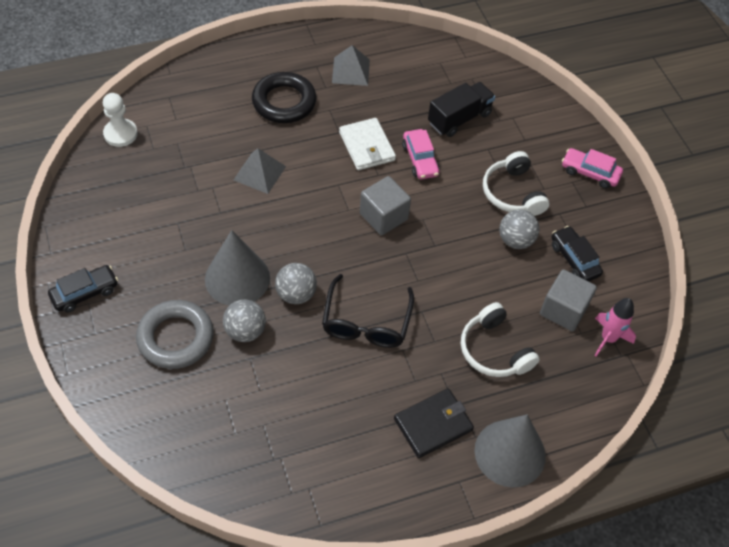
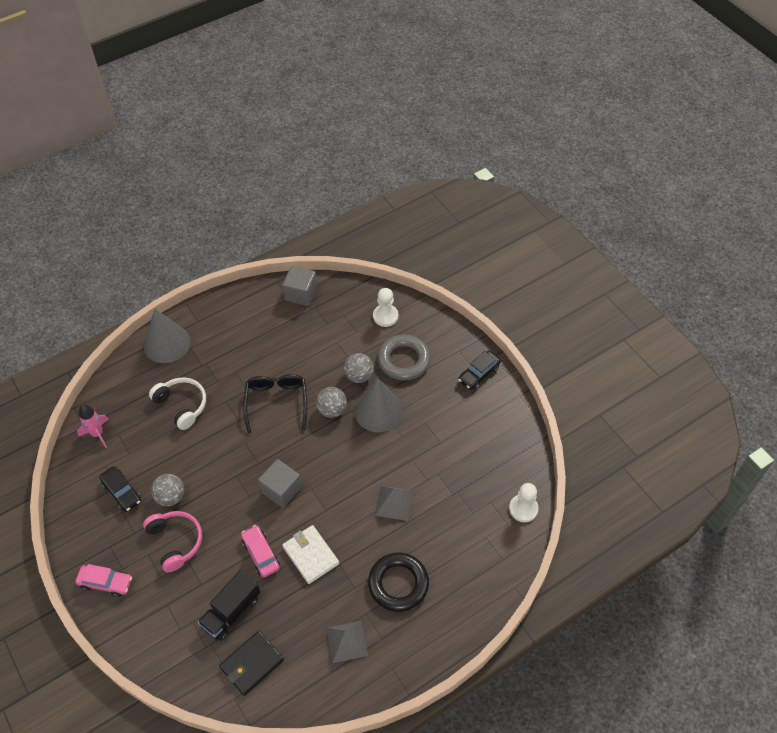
camera: 170 degrees right, 0 degrees up
(172, 413) = (385, 316): none -> white pawn
(433, 424) = (218, 348): black wallet -> black wallet (251, 664)
(512, 193) = (175, 542): white headphones -> pink headphones
(563, 310) = (131, 447): grey cube -> grey cube (301, 294)

